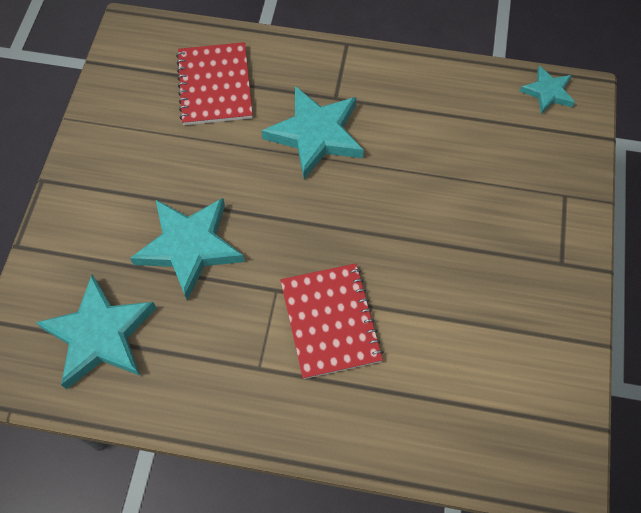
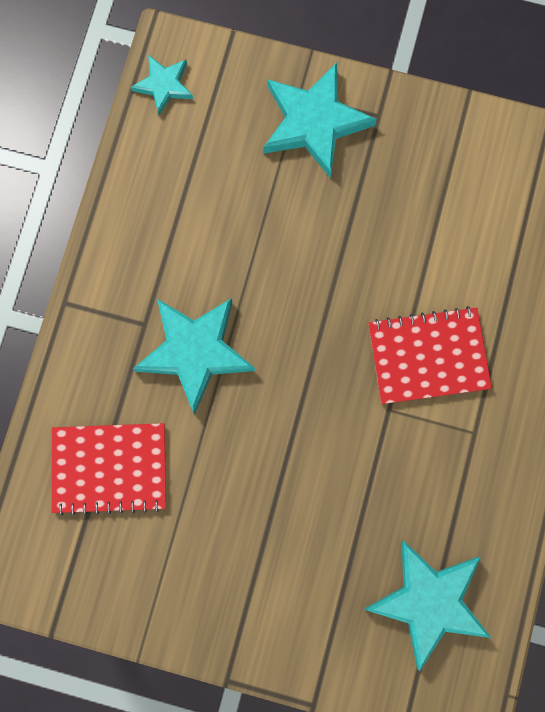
camera: 85 degrees left, 15 degrees up
(190, 247) = (330, 503): turquoise star -> turquoise star (314, 122)

